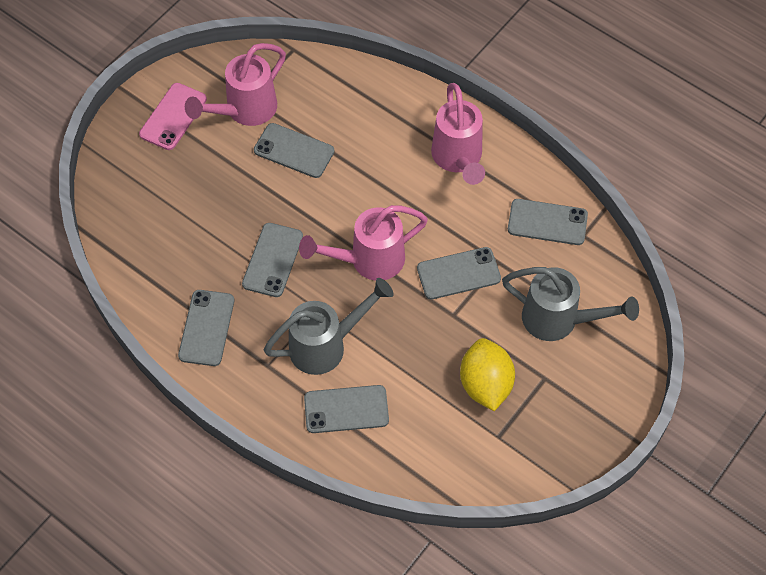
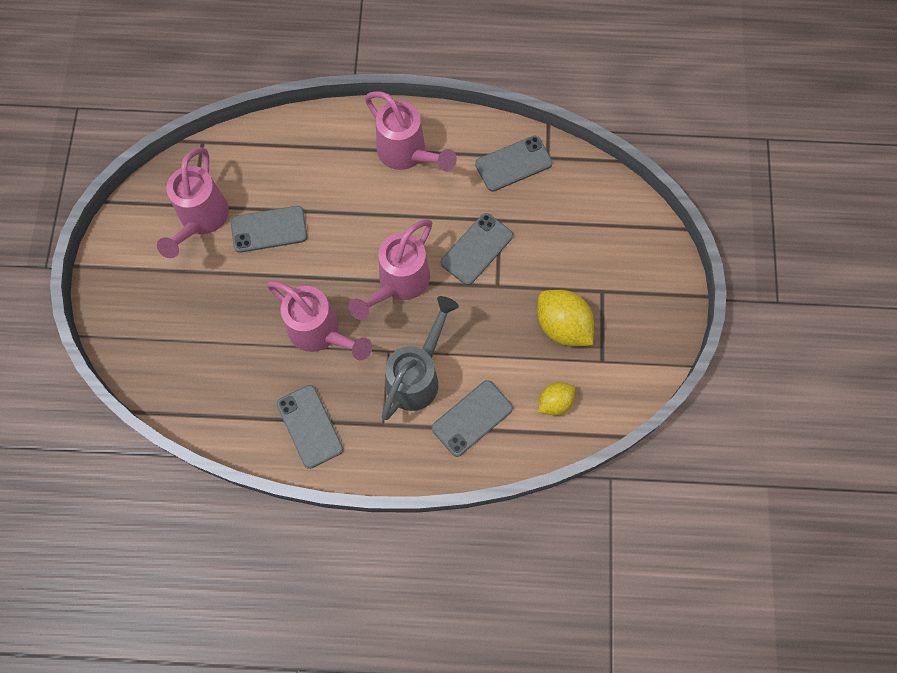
camera: 35 degrees left, 10 degrees up
(173, 117) = (143, 263): pink phone -> none
(272, 260) = (321, 333): grey phone -> pink watering can
(428, 443) = (555, 402): none -> yellow lemon
(559, 320) = (579, 237): grey watering can -> none

